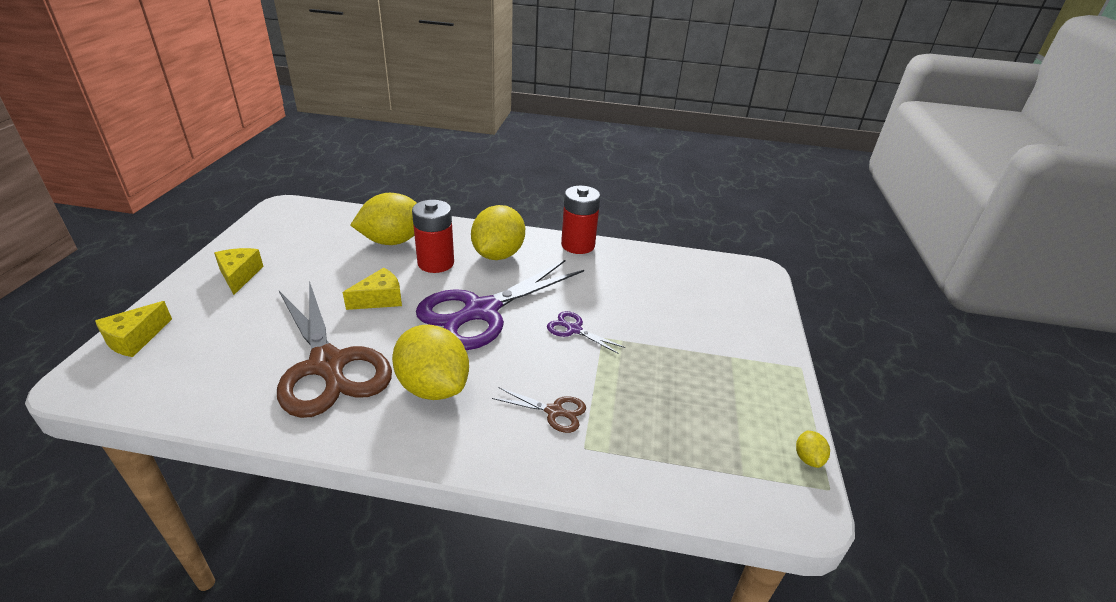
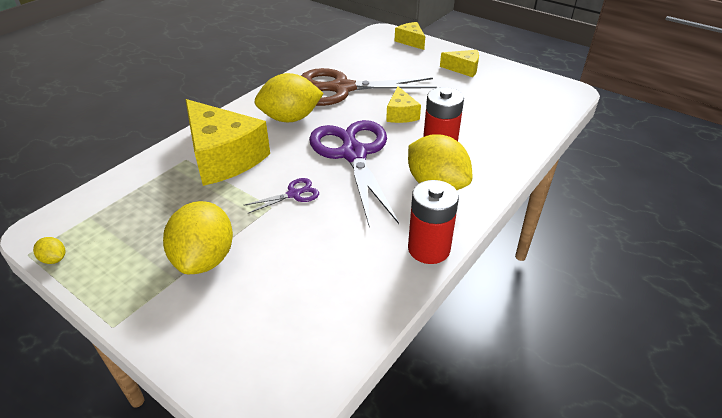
camera: 120 degrees right, 5 degrees up
(393, 241) = (488, 132): yellow lemon -> yellow lemon (205, 259)
(554, 412) = (223, 157): brown scissors -> yellow cheese

